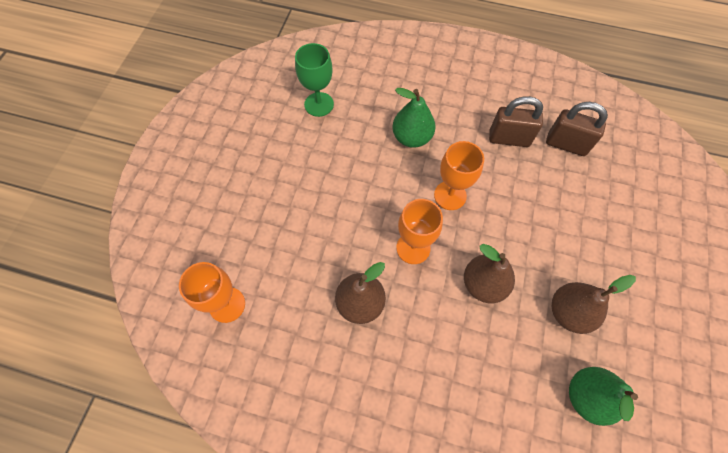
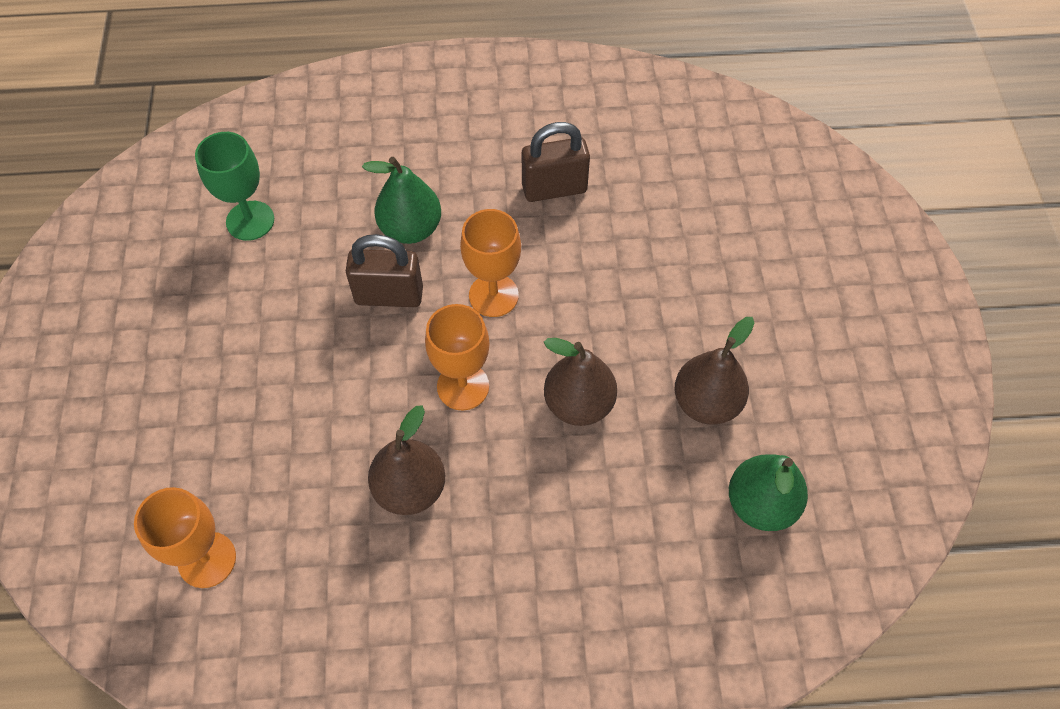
camera: 20 degrees left, 5 degrees down
(566, 144) = (637, 173): brown padlock -> brown padlock (389, 295)

